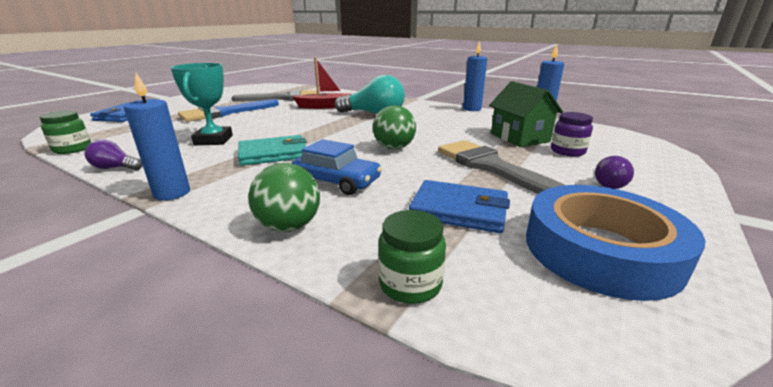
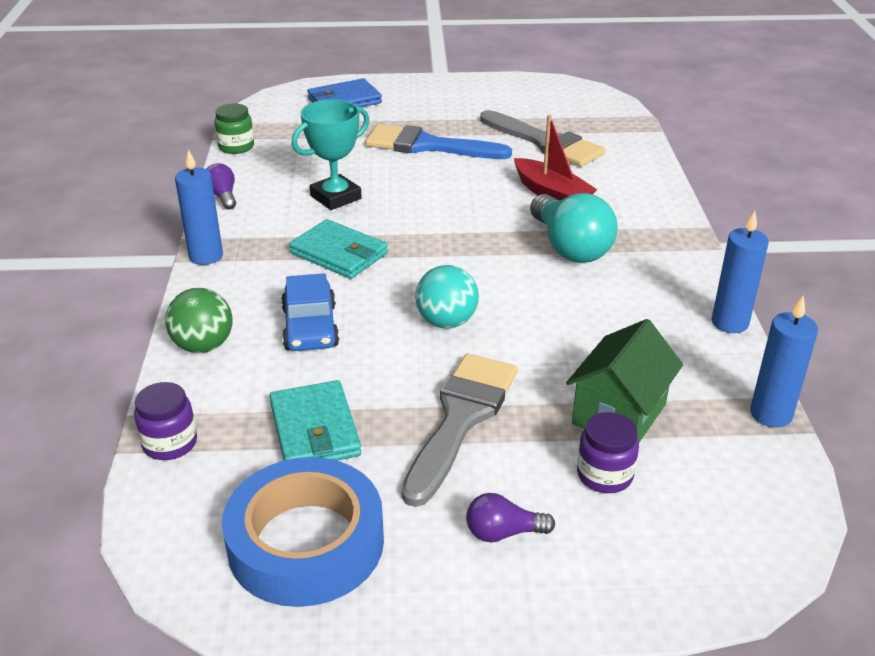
camera: 55 degrees right, 10 degrees up
(394, 148) = (446, 322): green ball -> turquoise ball
(410, 284) = (170, 443): green jar -> purple jar
(459, 210) = (314, 430): blue wallet -> turquoise wallet

